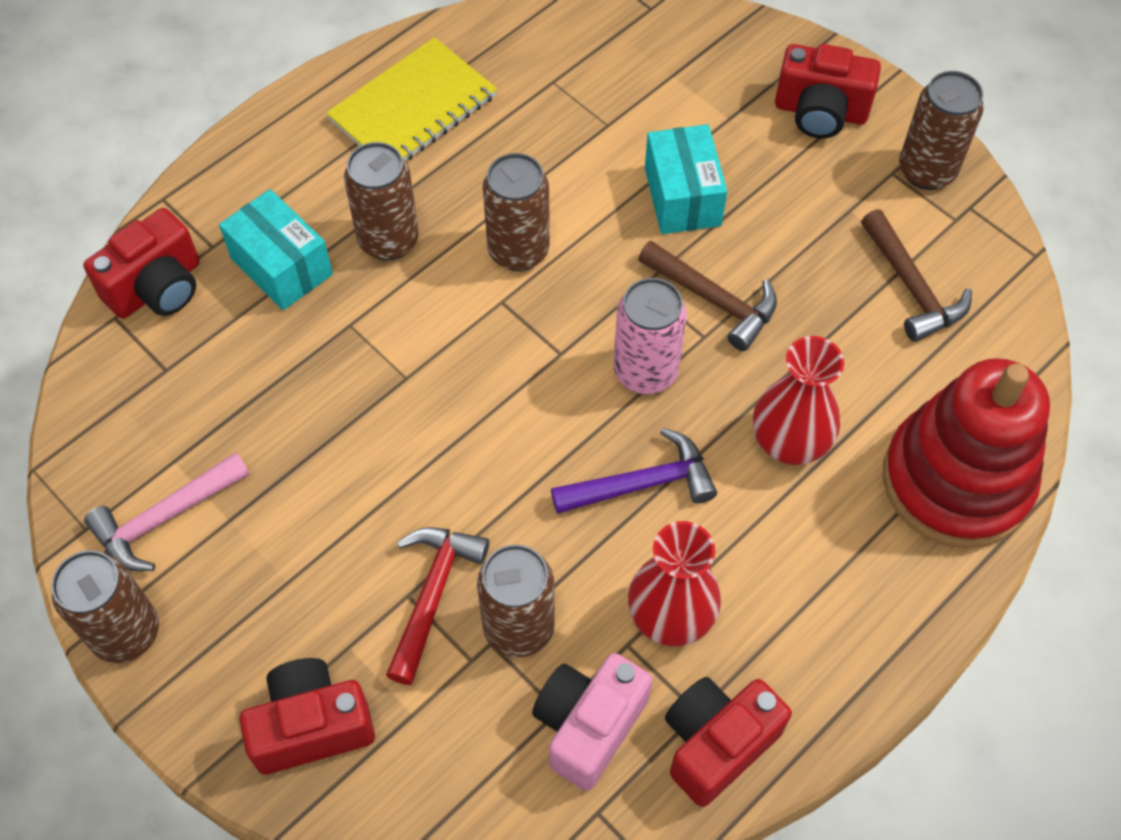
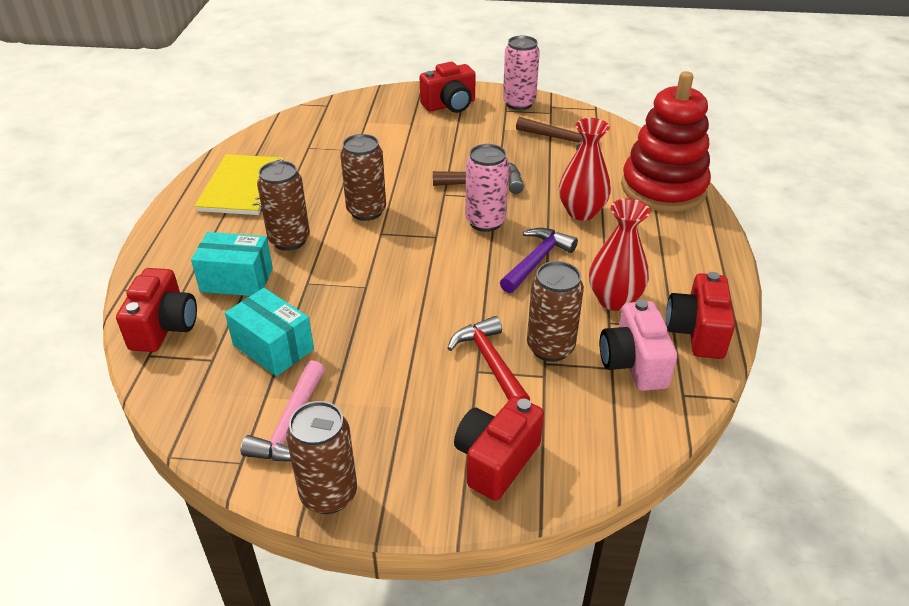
camera: 40 degrees left, 20 degrees down
(682, 197) = (423, 157): turquoise box -> turquoise box (273, 347)
(926, 171) = (519, 103): brown can -> pink can

